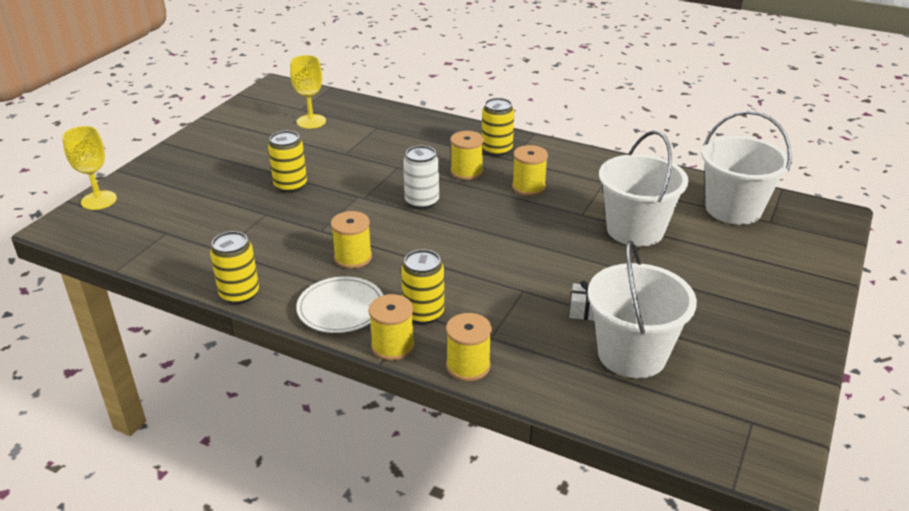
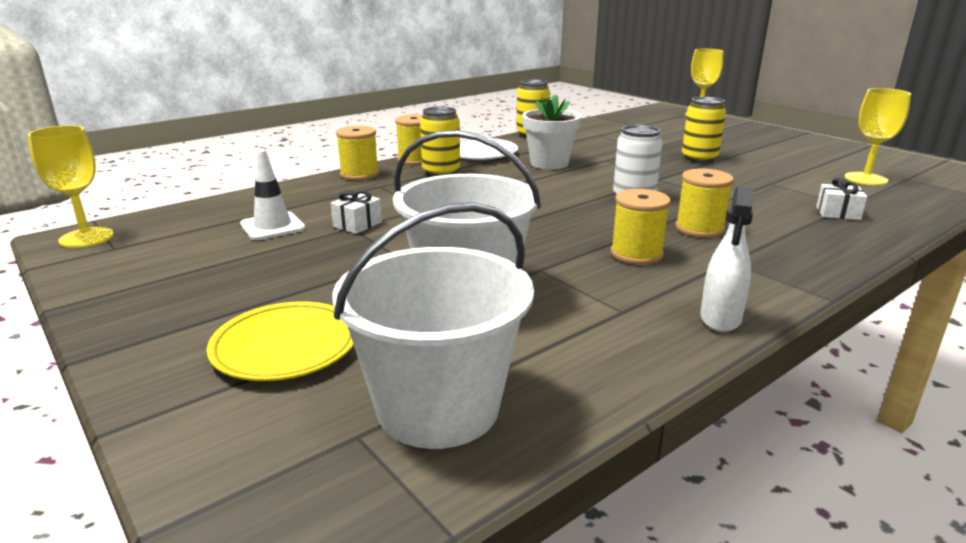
camera: 115 degrees right, 10 degrees down
(353, 257) = (549, 163): yellow spool -> white flower pot
(398, 131) = (838, 213): none -> white gift
(496, 150) = (765, 258): yellow can -> none
(584, 157) = (720, 318): none -> white spray bottle
(632, 354) = (272, 226): white bucket -> white traffic cone
(748, 266) = (286, 347): none -> yellow plate
(759, 456) = (86, 238): none -> yellow goblet

